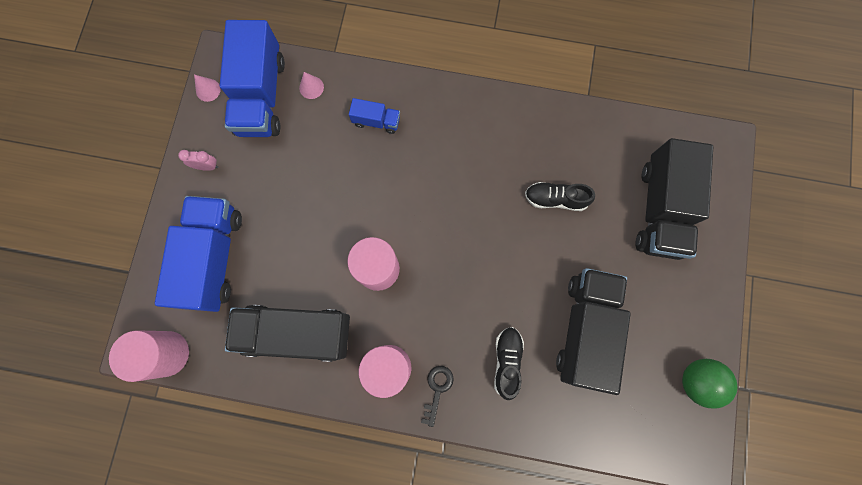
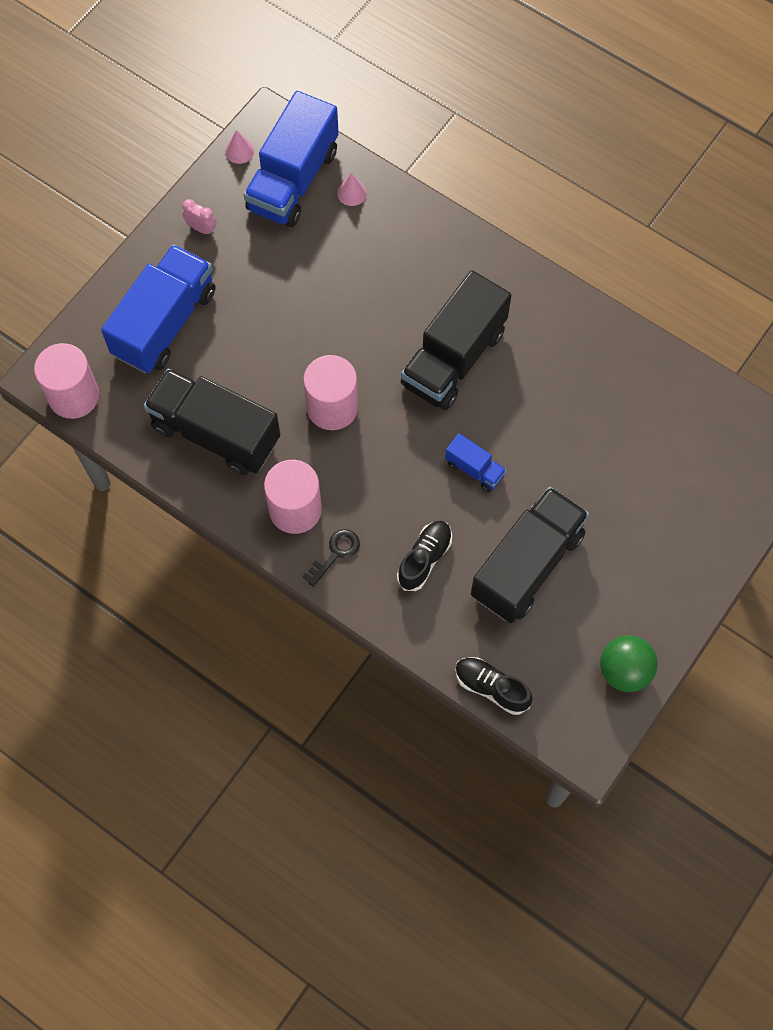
camera: 25 degrees right, 10 degrees down
(376, 121) = (405, 257): blue truck -> blue truck (474, 469)
(555, 199) = (563, 419): black shoe -> black shoe (491, 687)
(660, 209) = (678, 480): black truck -> black truck (454, 358)

